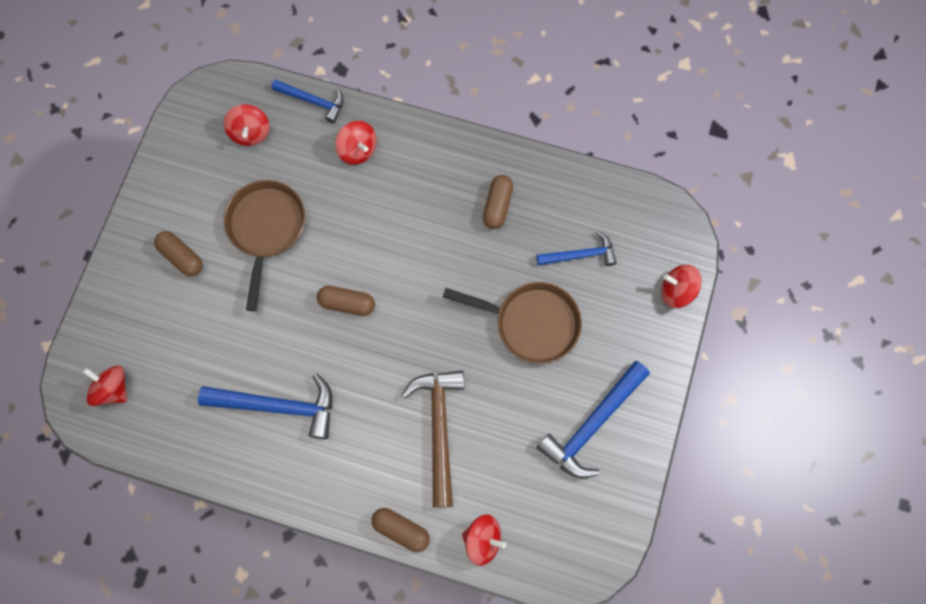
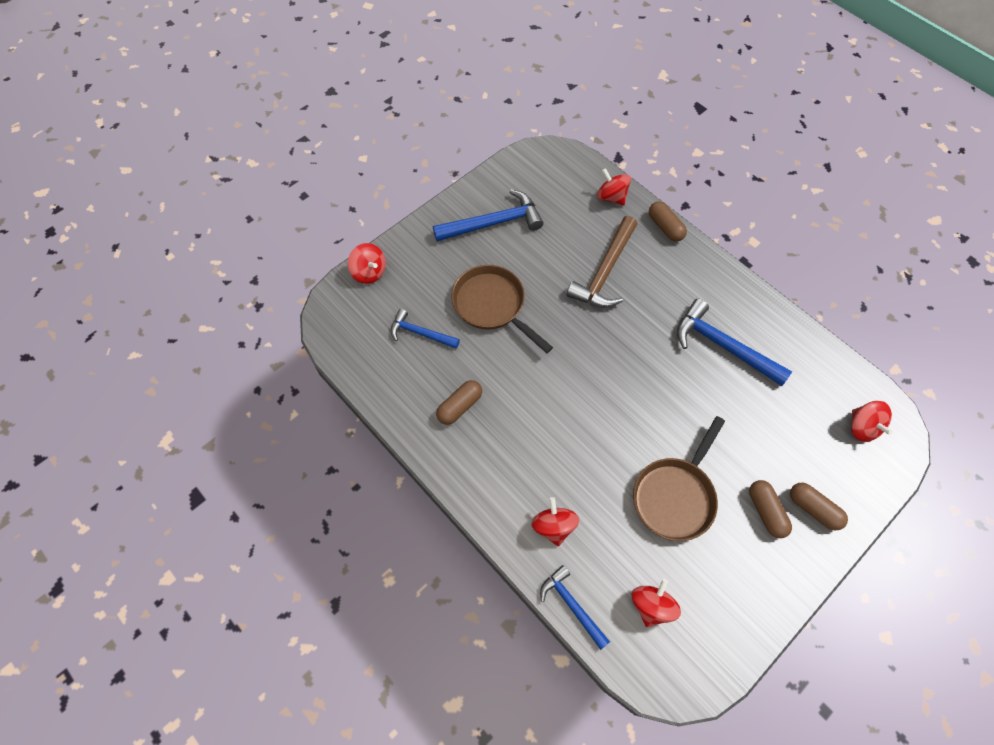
camera: 150 degrees left, 10 degrees down
(347, 303) = (631, 393): brown capsule -> brown capsule (813, 509)

